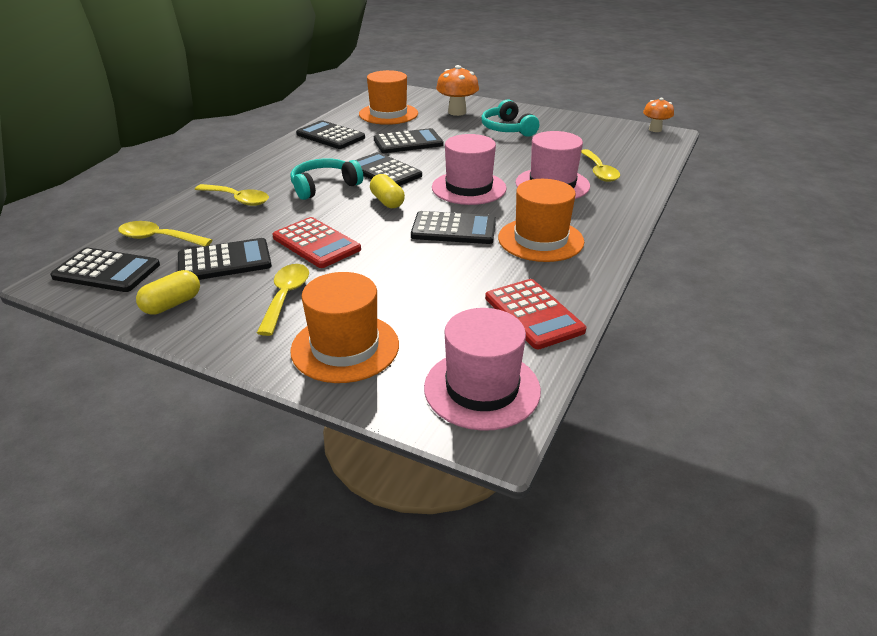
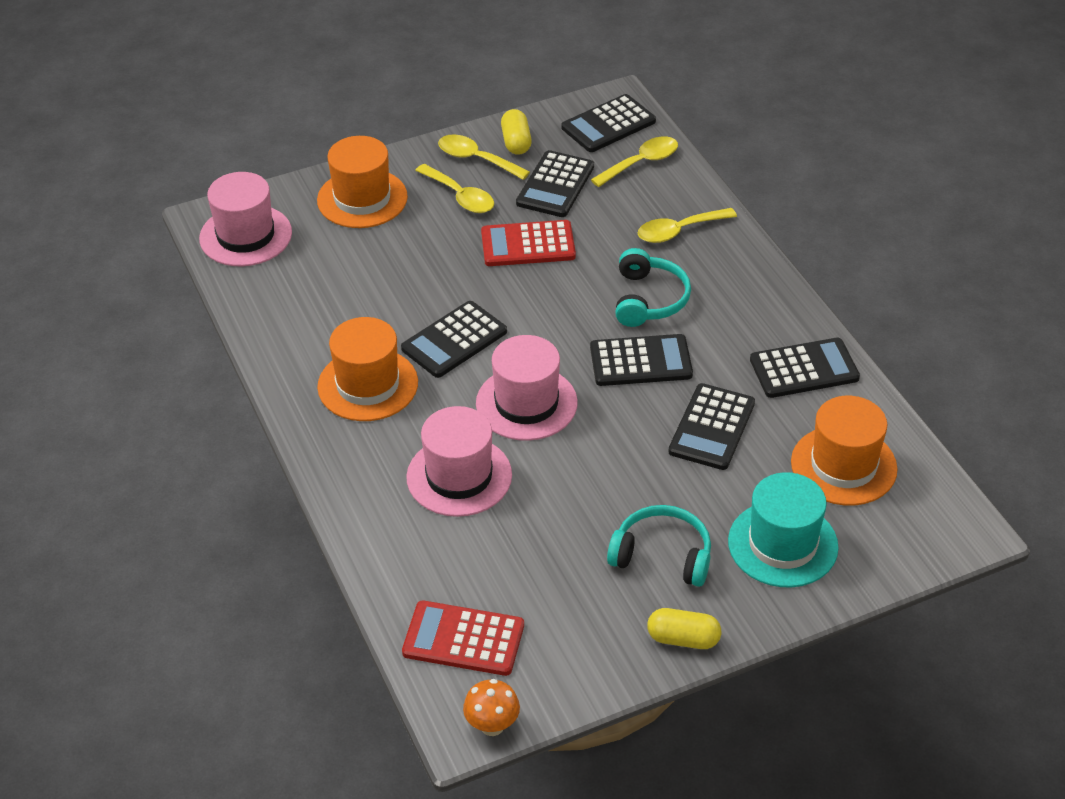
camera: 130 degrees right, 10 degrees up
(387, 201) = (562, 326): yellow capsule -> yellow capsule (683, 639)
(457, 112) = (782, 544): orange mushroom -> turquoise hat
(533, 314) = (280, 307): red calculator -> red calculator (463, 639)
(599, 171) = (442, 544): yellow spoon -> yellow spoon (476, 159)

